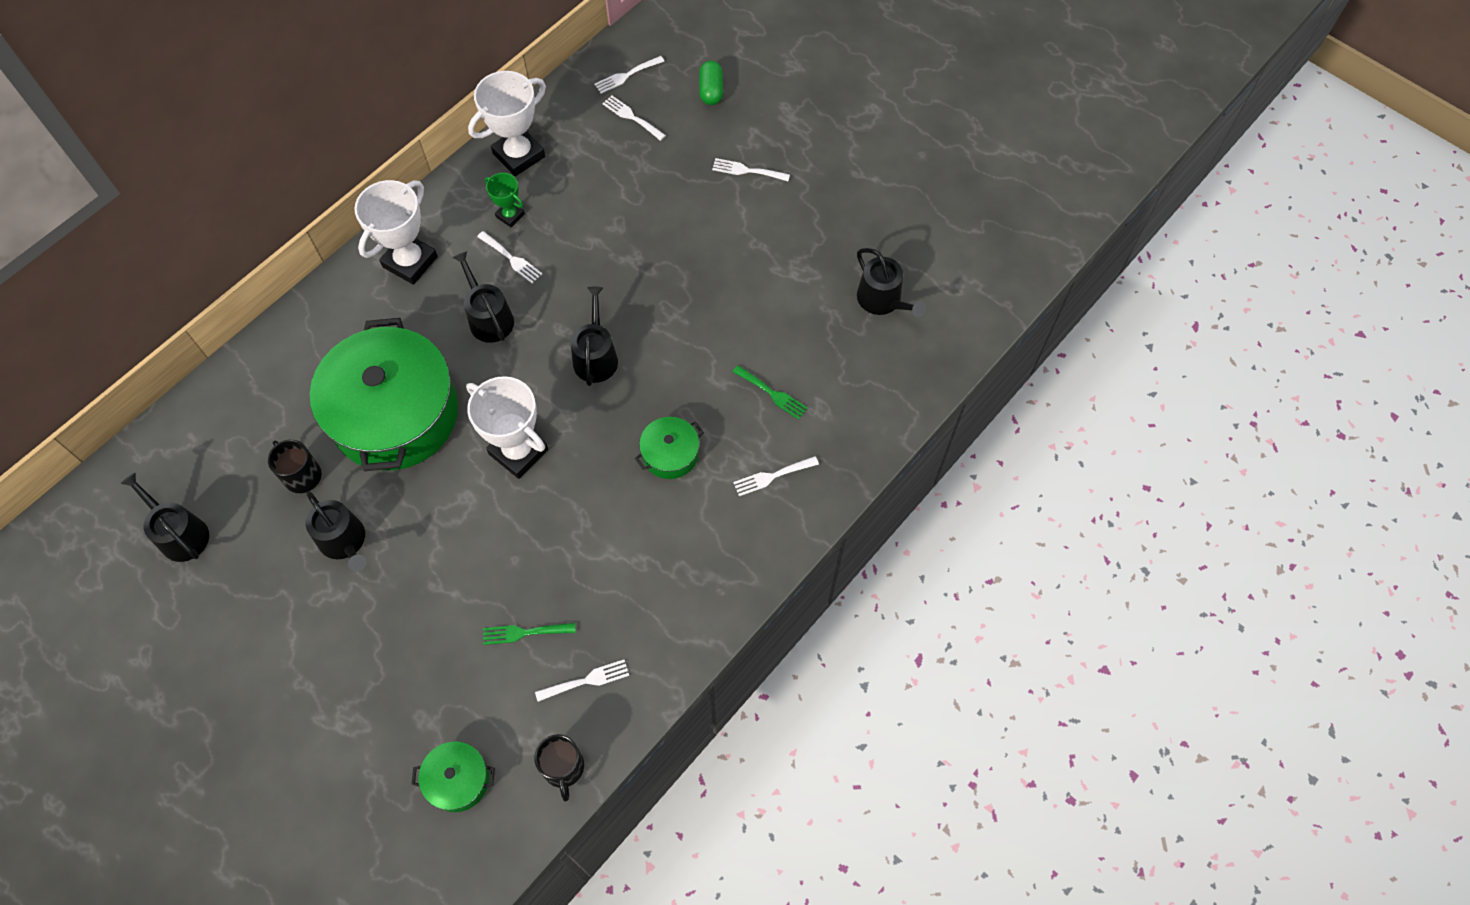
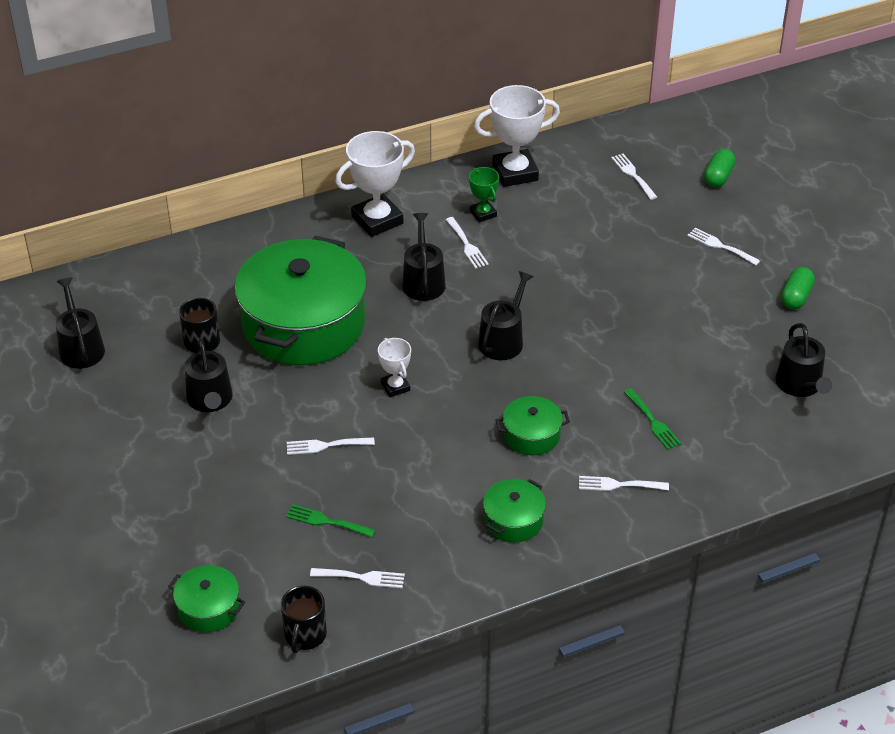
camera: 25 degrees right, 20 degrees down
(518, 452) = (395, 387): white trophy -> white trophy, size x0.53
(626, 76) = (645, 143): white fork -> white fork (326, 445)
(696, 556) = (513, 520): none -> green pot
(838, 203) = (796, 297): none -> green capsule

